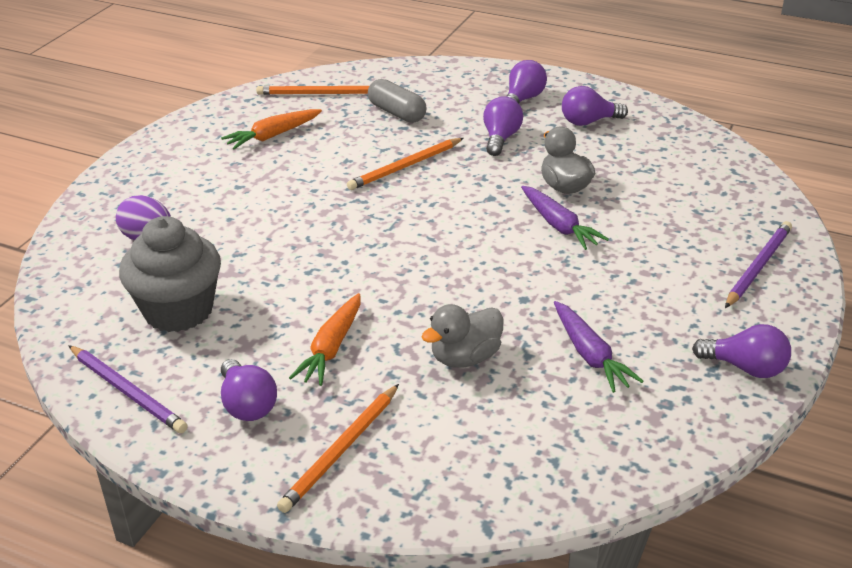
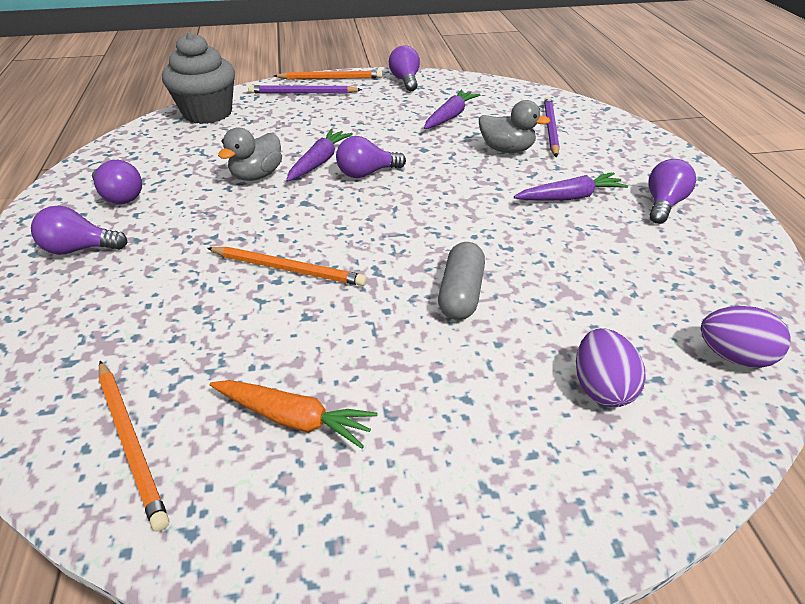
camera: 125 degrees left, 5 degrees up
(84, 306) = (733, 356): none -> purple egg
(127, 391) = (743, 261): purple pencil -> purple pencil (550, 128)
(178, 310) = (647, 290): grey cupcake -> grey cupcake (207, 113)
(331, 348) = (570, 197): orange carrot -> purple carrot
(341, 450) = (634, 158): orange pencil -> orange pencil (330, 78)
(397, 113) = (160, 329): grey capsule -> grey capsule (460, 293)
(501, 138) = (186, 233): purple light bulb -> purple light bulb (366, 173)

